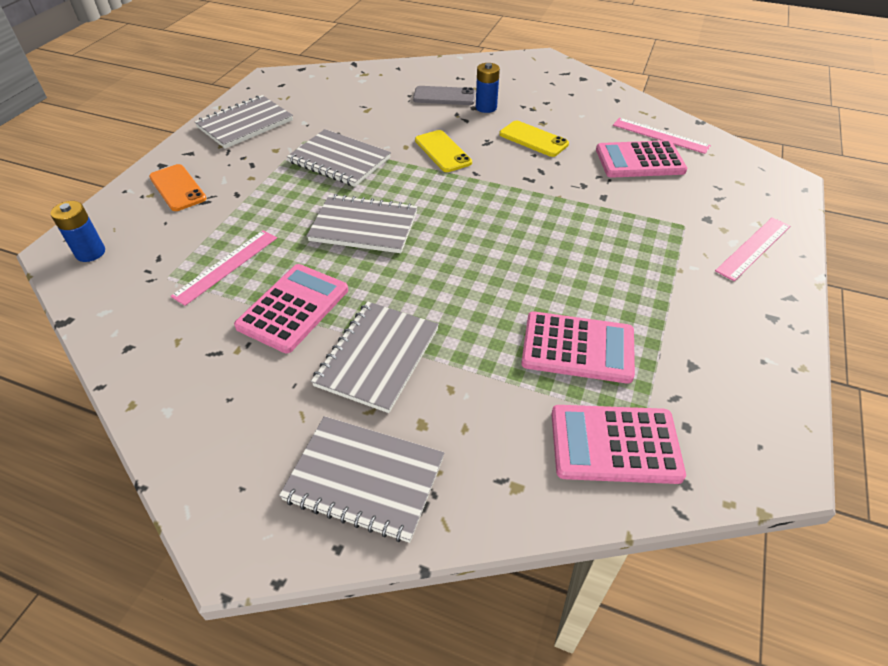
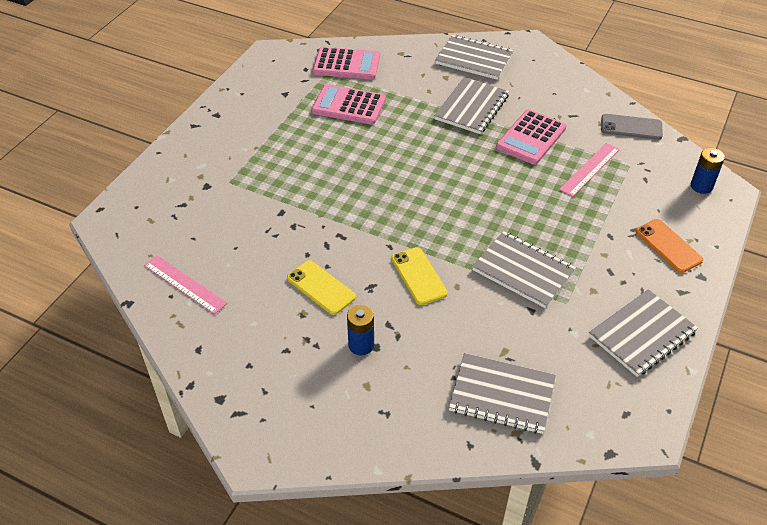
camera: 175 degrees left, 0 degrees up
(364, 226) = (490, 196): grey notebook -> grey notebook (502, 395)
(444, 96) = (409, 371): grey phone -> grey phone (631, 127)
(639, 160) = (226, 251): pink calculator -> none
(753, 248) = (190, 159): pink ruler -> none

